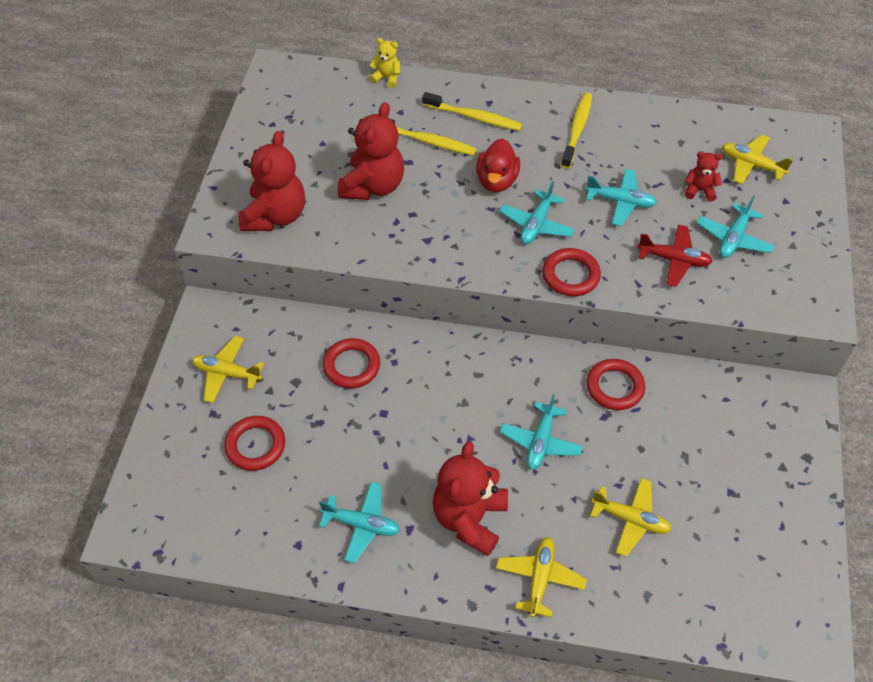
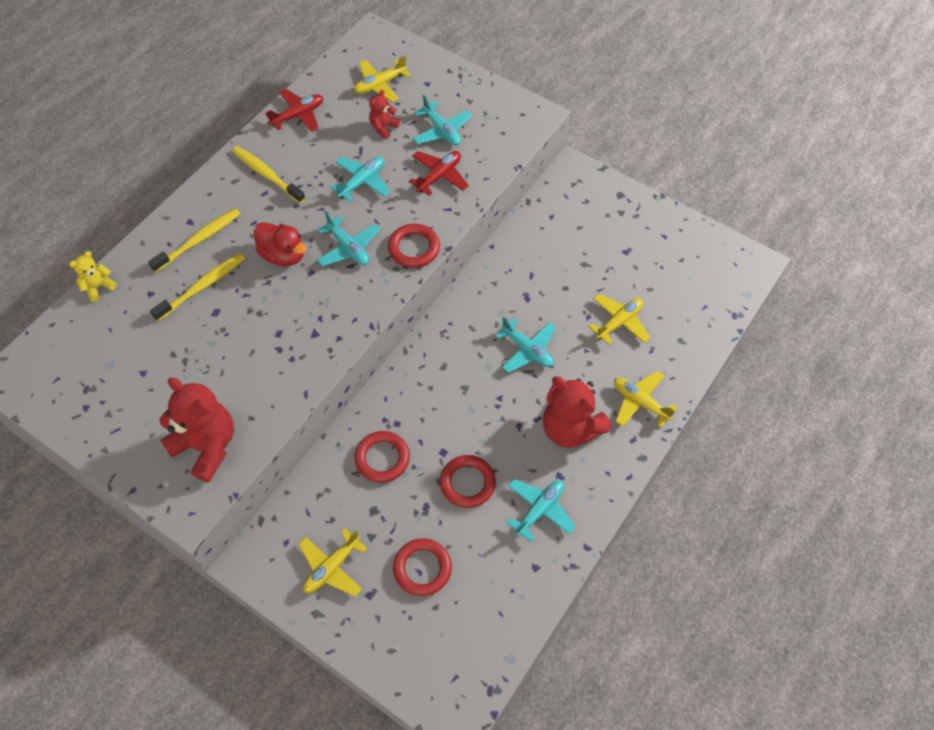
camera: 65 degrees left, 5 degrees up
(373, 186) = (225, 351): red teddy bear -> none
(615, 387) = (505, 279): red ring -> red ring (467, 483)
(662, 121) = (298, 115): none -> red plane

